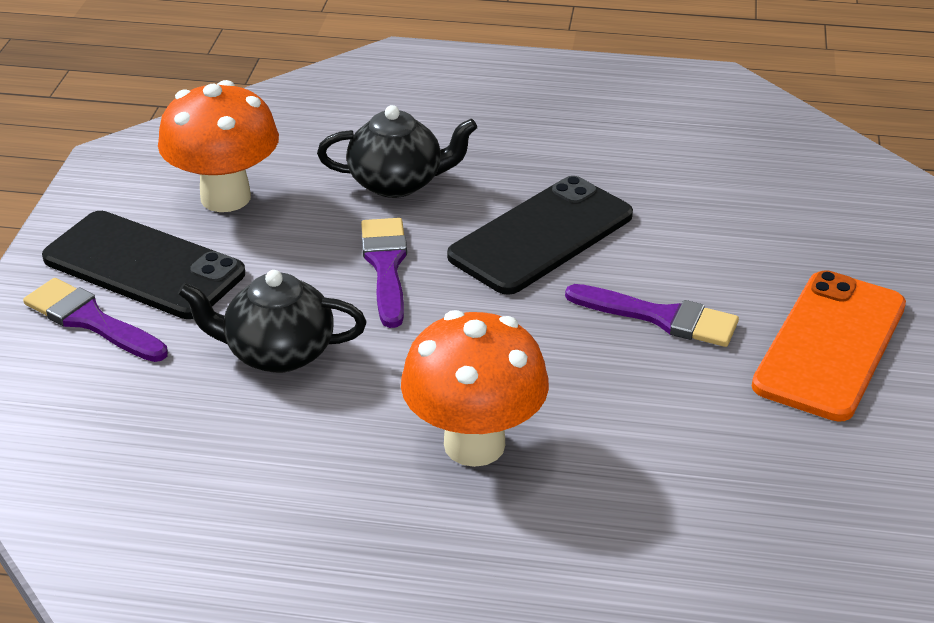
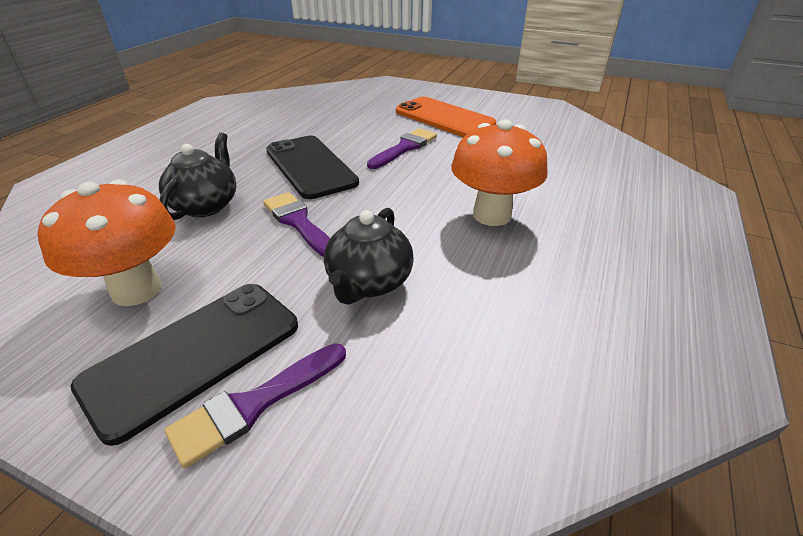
camera: 75 degrees left, 0 degrees up
(386, 266) = (298, 222): purple brush -> purple brush turned 45 degrees clockwise

